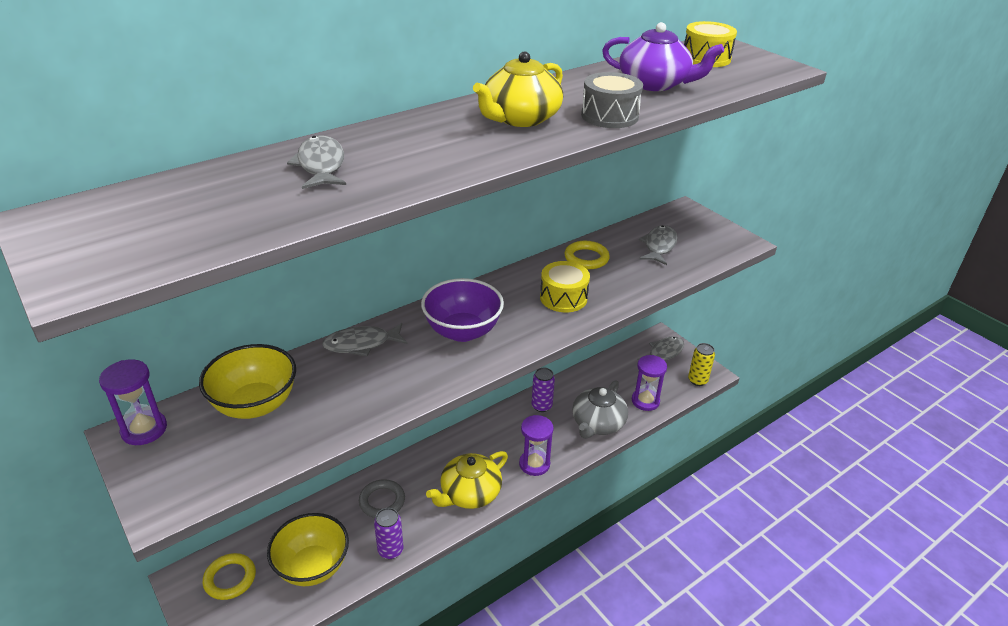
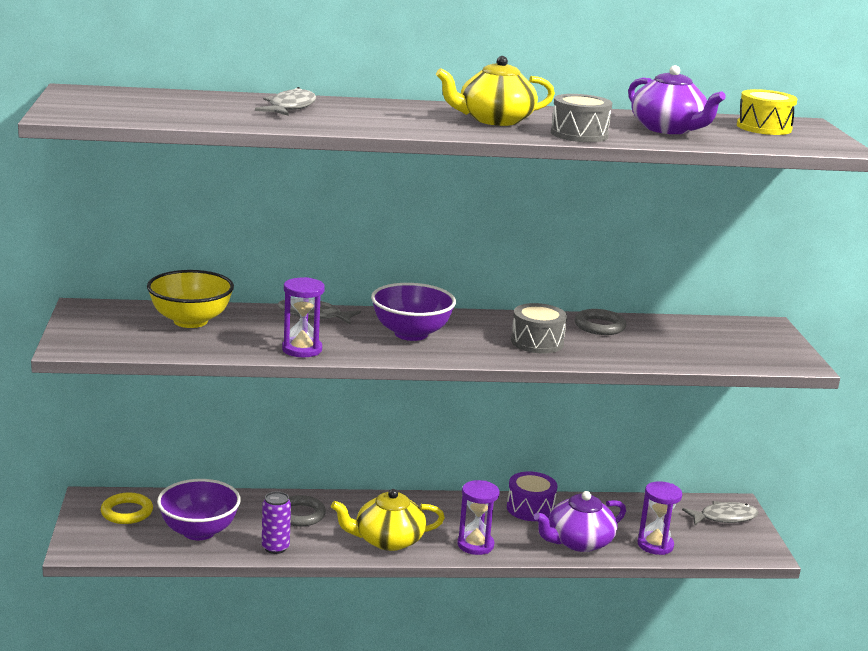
camera: 30 degrees right, 15 degrees down
(144, 429) = (99, 309): purple hourglass -> purple hourglass (302, 349)
(312, 567) = (199, 531): yellow bowl -> purple bowl
(541, 406) = (530, 508): purple can -> purple drum
(563, 298) = (537, 342): yellow drum -> grey drum
(586, 258) = (599, 326): yellow ring -> grey ring
(597, 423) = (578, 542): grey teapot -> purple teapot
(659, 246) = (694, 340): grey fish -> none
(697, 380) = (741, 552): yellow can -> none

